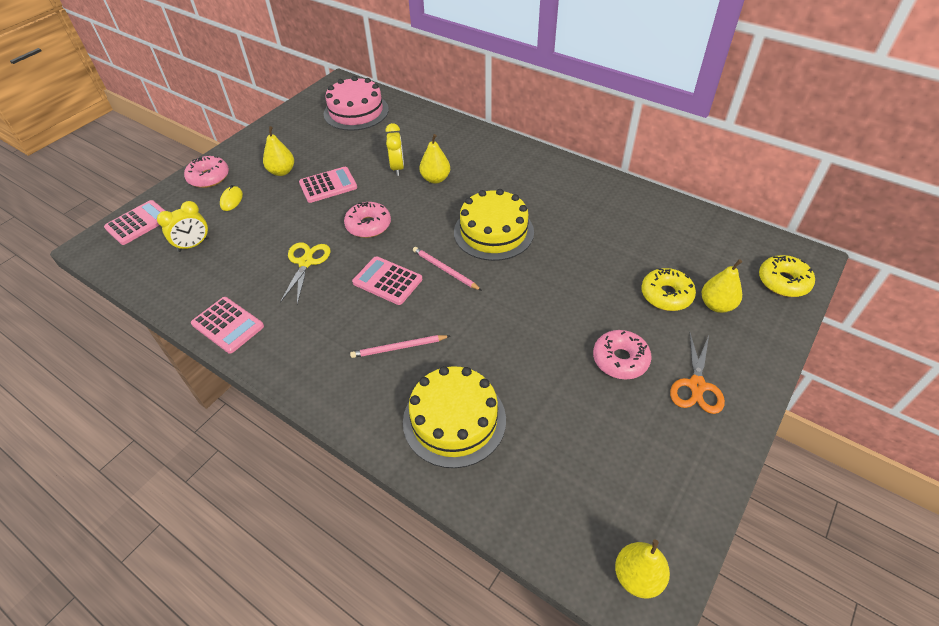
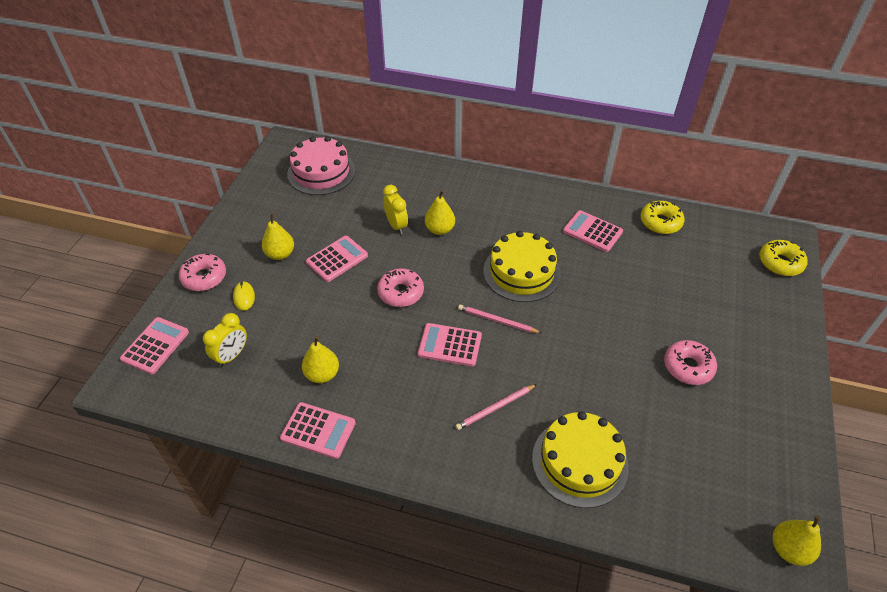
camera: 20 degrees left, 0 degrees up
(306, 262) = (360, 345): yellow scissors -> none
(586, 210) = (592, 231): none -> pink calculator
(666, 295) = (696, 298): yellow donut -> yellow donut (660, 222)
(696, 386) = (757, 373): orange scissors -> none
(716, 305) = (739, 297): yellow pear -> yellow pear (322, 374)

